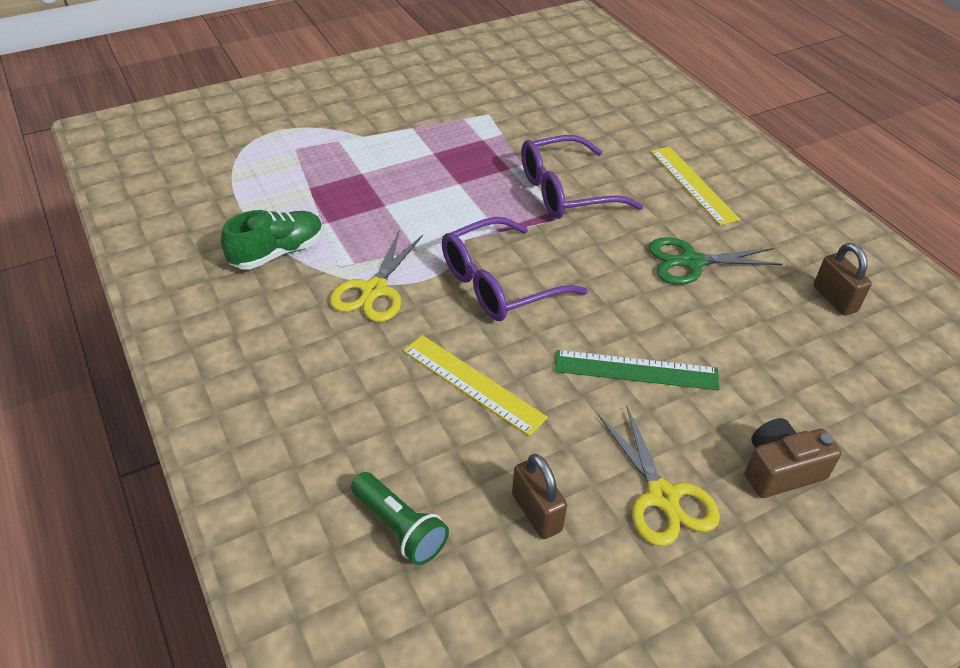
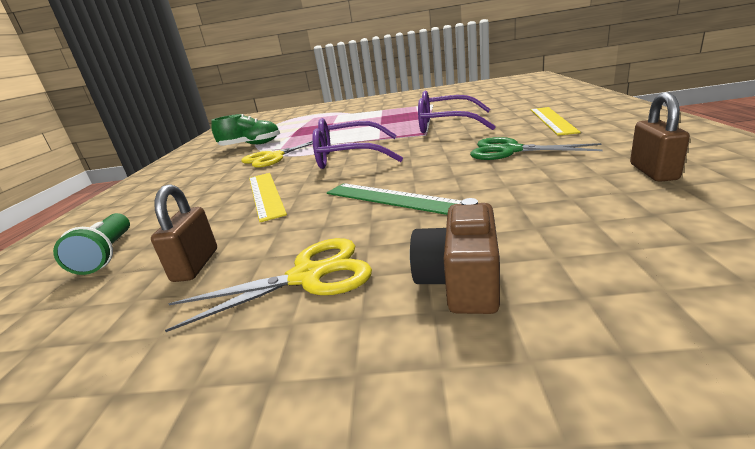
camera: 35 degrees right, 20 degrees down
(662, 496) = (307, 276): yellow scissors -> yellow scissors turned 120 degrees counterclockwise
(780, 470) = (461, 281): brown camera -> brown camera turned 90 degrees counterclockwise

